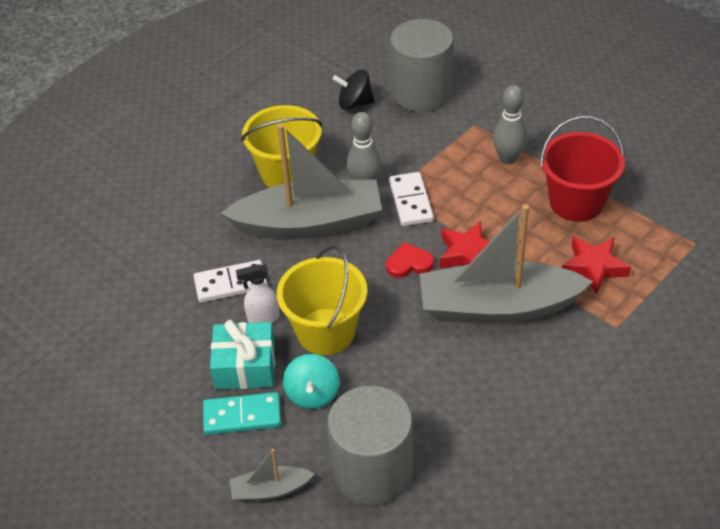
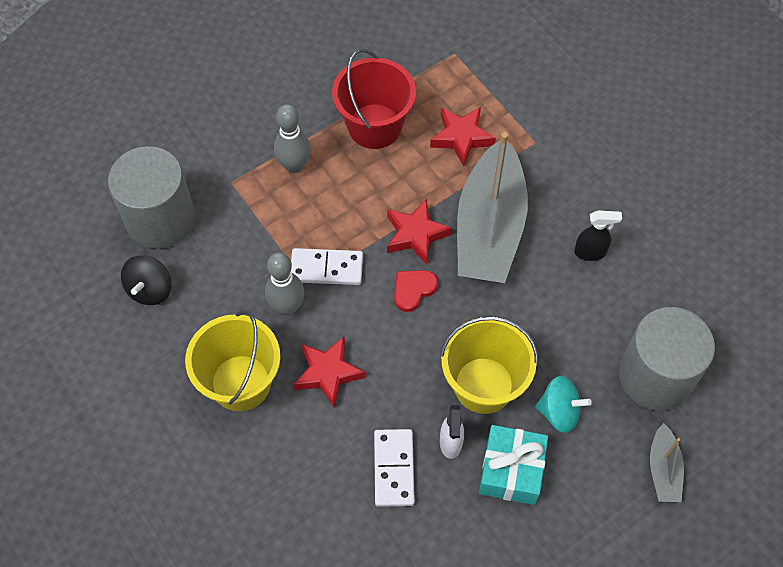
camera: 80 degrees left, 15 degrees up
(242, 416) = (573, 483): turquoise domino -> none
(309, 223) = (328, 373): grey boat -> red star
(409, 263) = (413, 290): red heart -> red heart turned 45 degrees clockwise
(500, 393) = (590, 252): none -> black spray bottle

